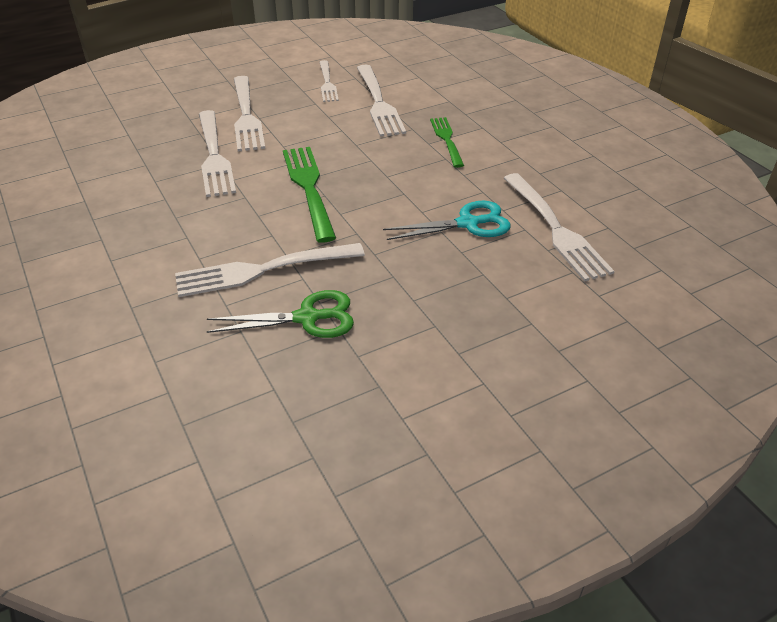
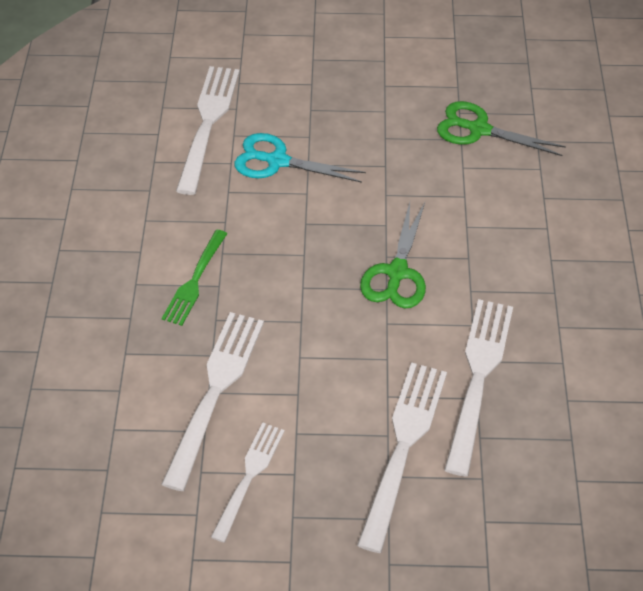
camera: 150 degrees left, 10 degrees up
(263, 270) = (494, 189): white fork -> none
(309, 188) = (397, 272): green fork -> green scissors

